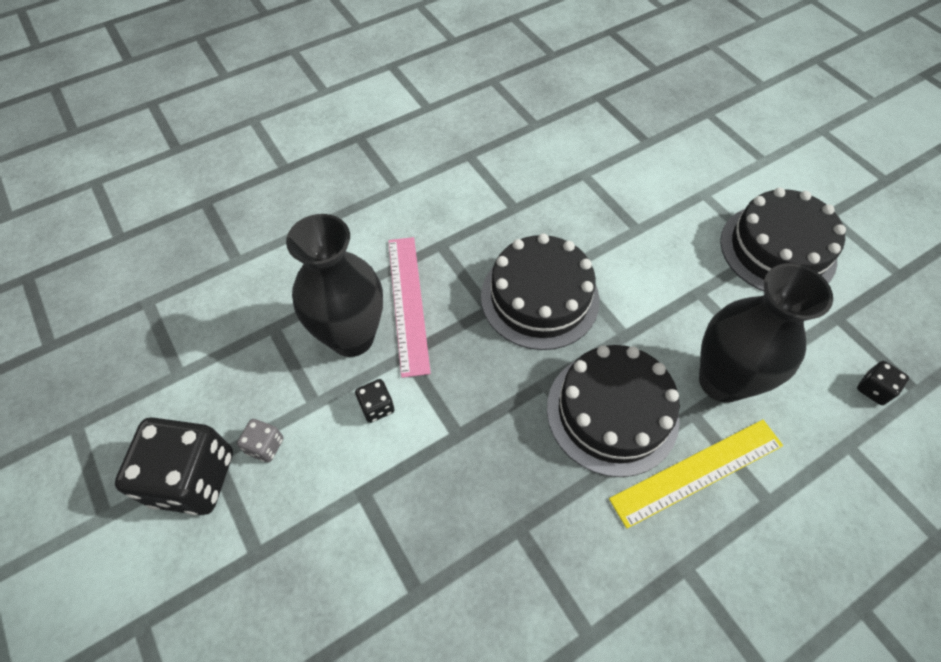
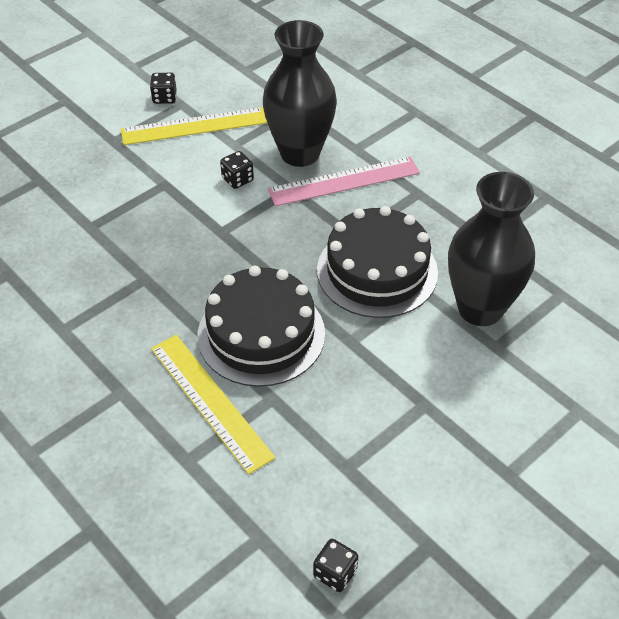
camera: 80 degrees right, 10 degrees down
(193, 478) = (164, 98): black dice -> black dice, size x0.44
(265, 446) = (194, 126): grey dice -> yellow ruler
(722, 381) = (314, 423): black vase -> black vase (480, 308)
(777, 249) = (515, 487): black cake -> none

